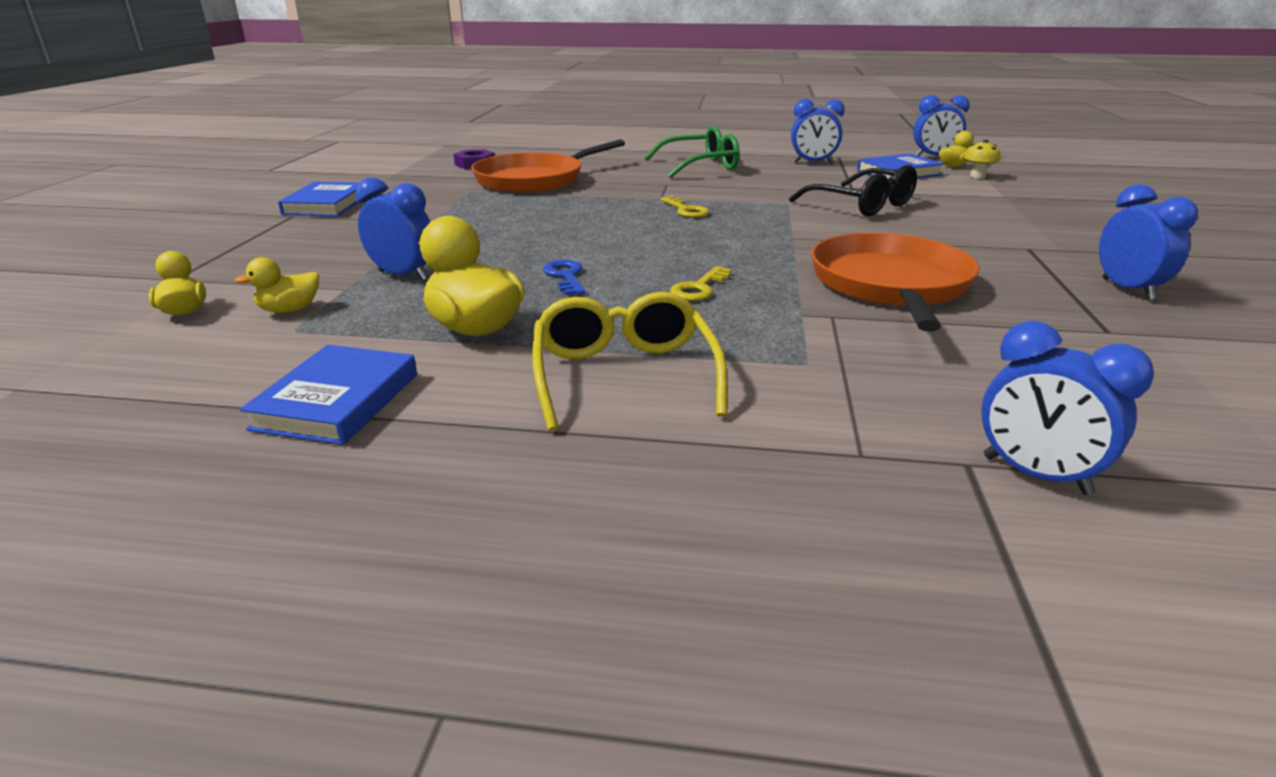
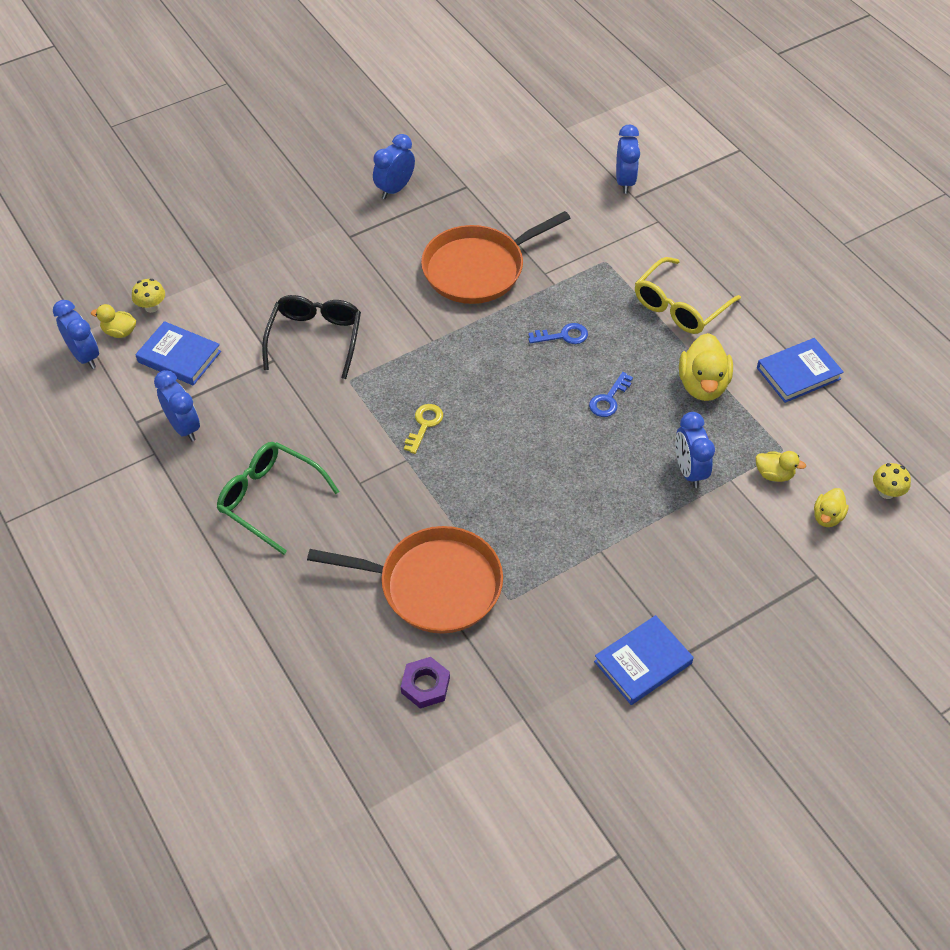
camera: 130 degrees left, 25 degrees up
(90, 358) = (886, 492): none -> yellow mushroom
(699, 288) = (563, 336): yellow key -> blue key

